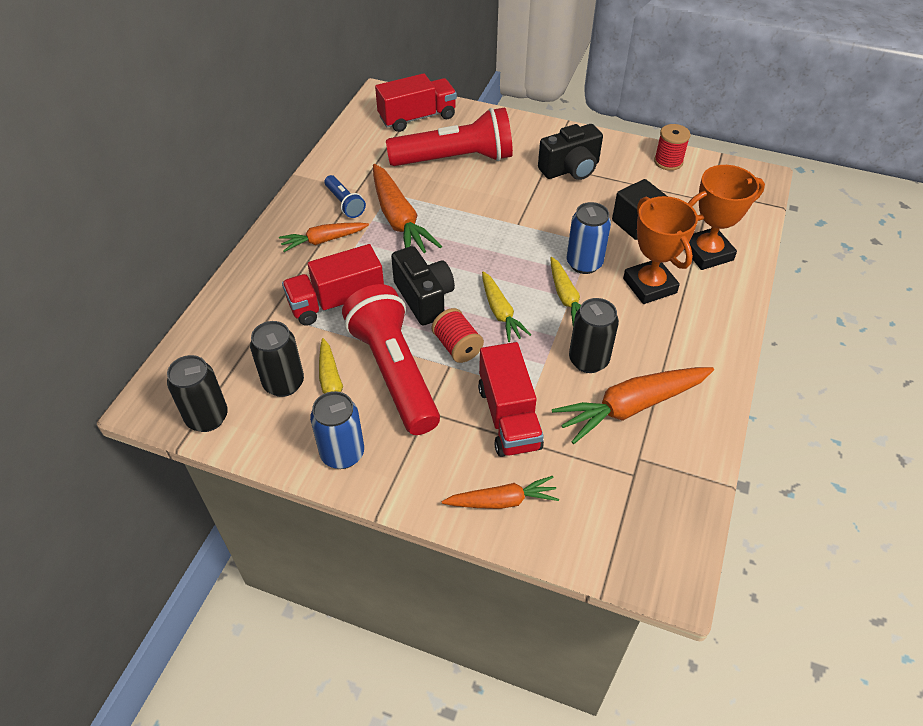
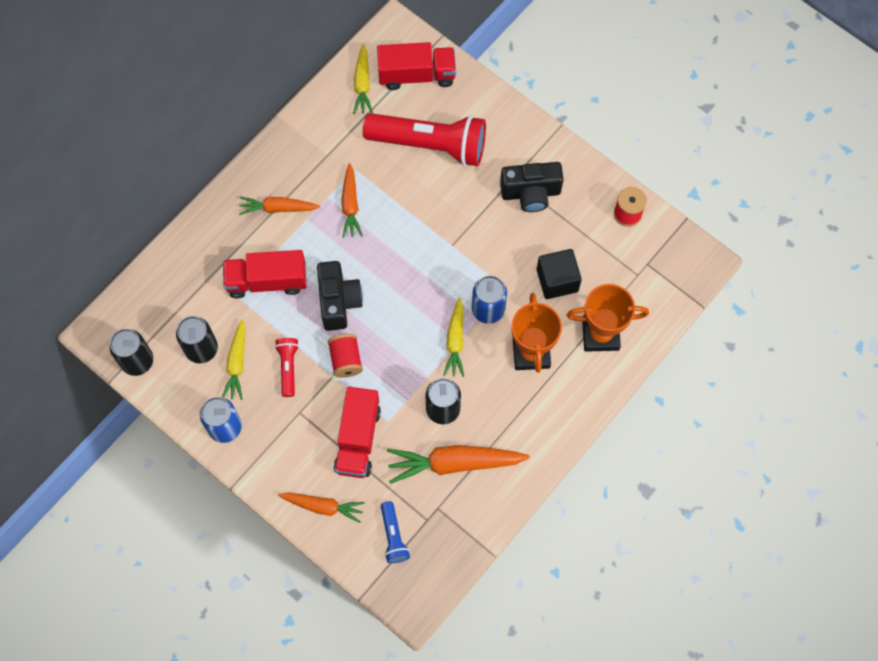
camera: 20 degrees right, 20 degrees up
(344, 203) = (310, 169): blue flashlight -> blue flashlight (393, 536)
(394, 372) = (288, 367): red flashlight -> red flashlight, size x0.46
(399, 219) = (350, 205): orange carrot -> orange carrot, size x0.61
(500, 312) = (394, 337): yellow carrot -> yellow carrot (362, 84)

